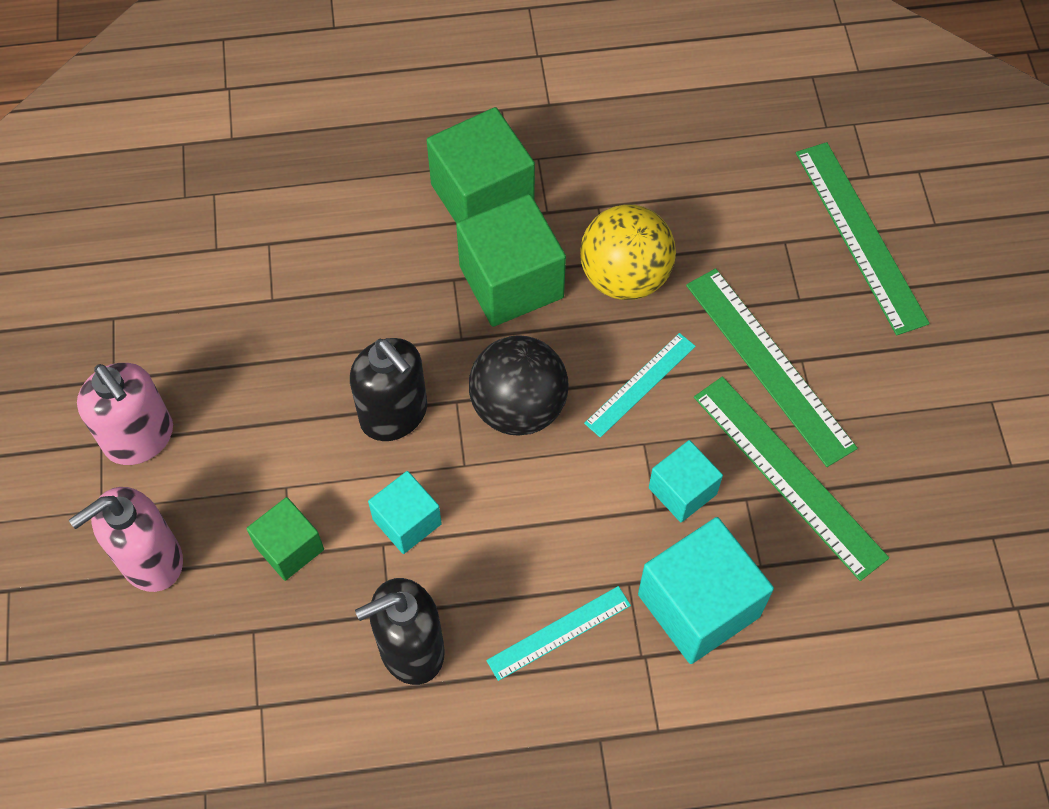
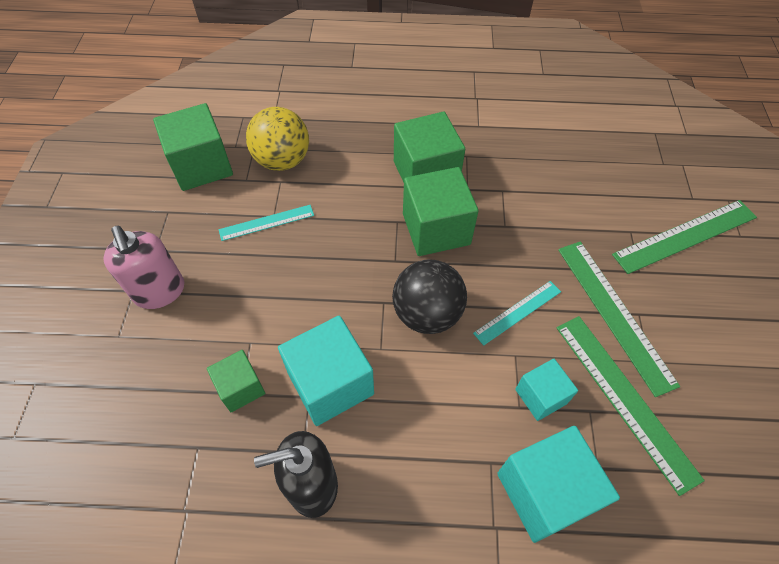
camera: 10 degrees right, 5 degrees down
(142, 236) = (201, 166): none -> green cube
(150, 560) = (140, 379): pink soap dispenser -> none
(394, 414) = (338, 304): black soap dispenser -> none
(407, 521) = (330, 383): turquoise cube -> turquoise cube, size x1.73
(559, 633) = (430, 494): turquoise ruler -> turquoise ruler (266, 222)
(624, 277) = (515, 237): yellow ball -> yellow ball (282, 161)
(860, 236) = (685, 236): green ruler -> green ruler turned 75 degrees clockwise

